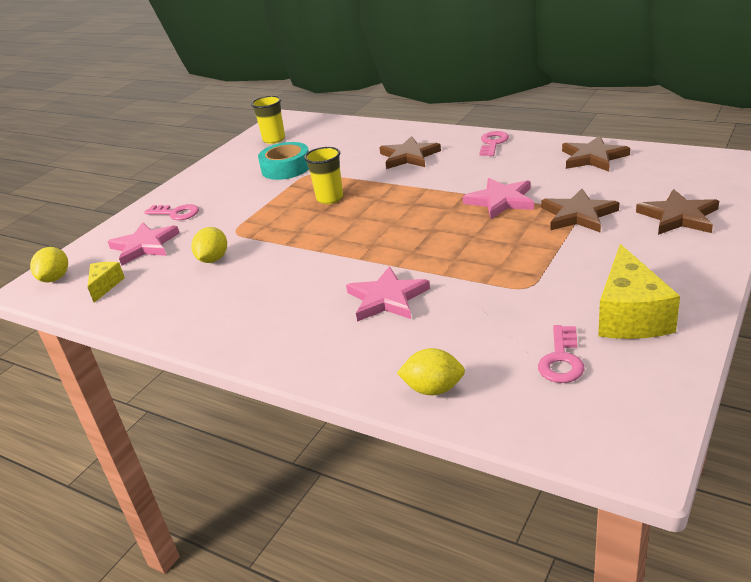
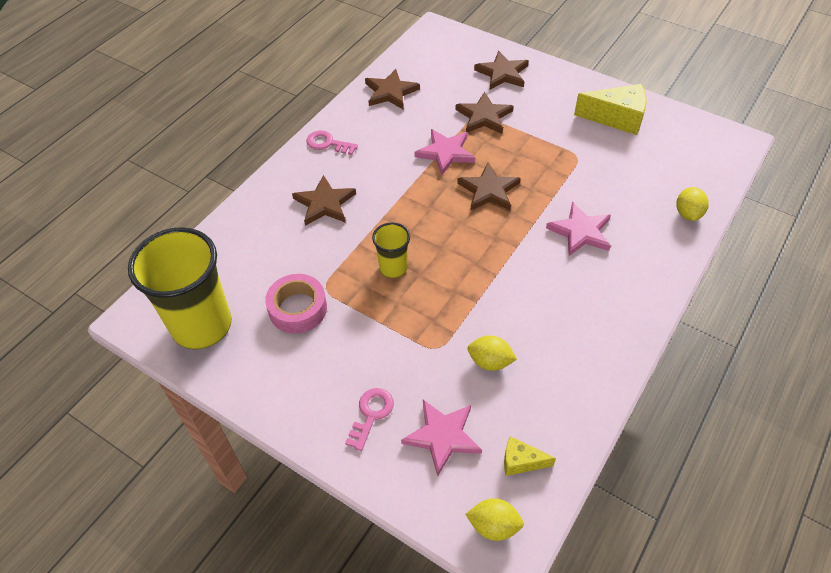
camera: 90 degrees left, 20 degrees up
(274, 139) = (202, 326): yellow cup -> yellow cup, size x2.06
(286, 168) = (298, 309): turquoise tape -> pink tape
(446, 233) = (489, 190): none -> brown star
(561, 360) = (659, 154): pink key -> none

